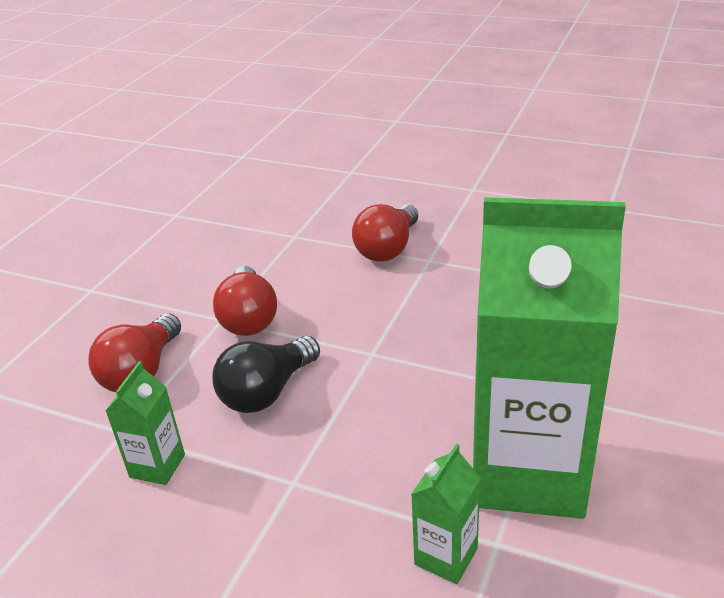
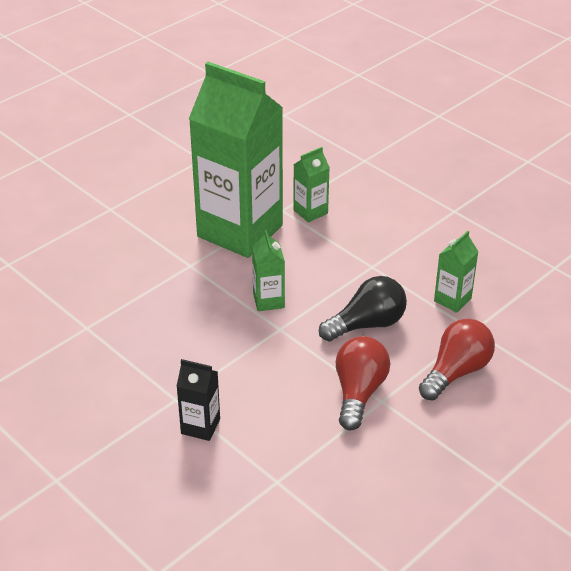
camera: 160 degrees left, 5 degrees up
(388, 248) = (200, 426): red light bulb -> black carton
(408, 380) = (268, 300): none -> green carton

